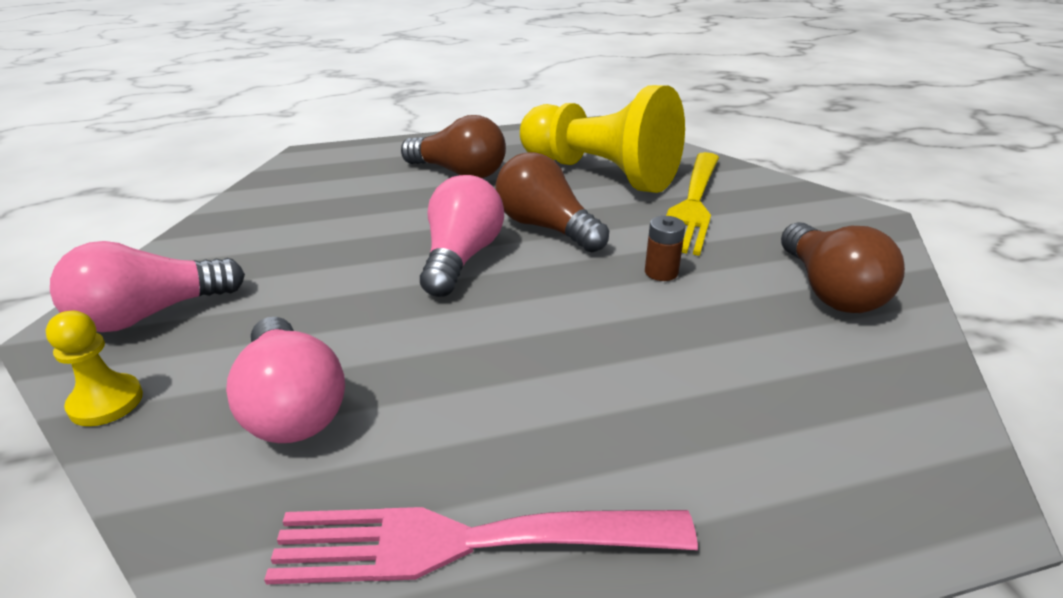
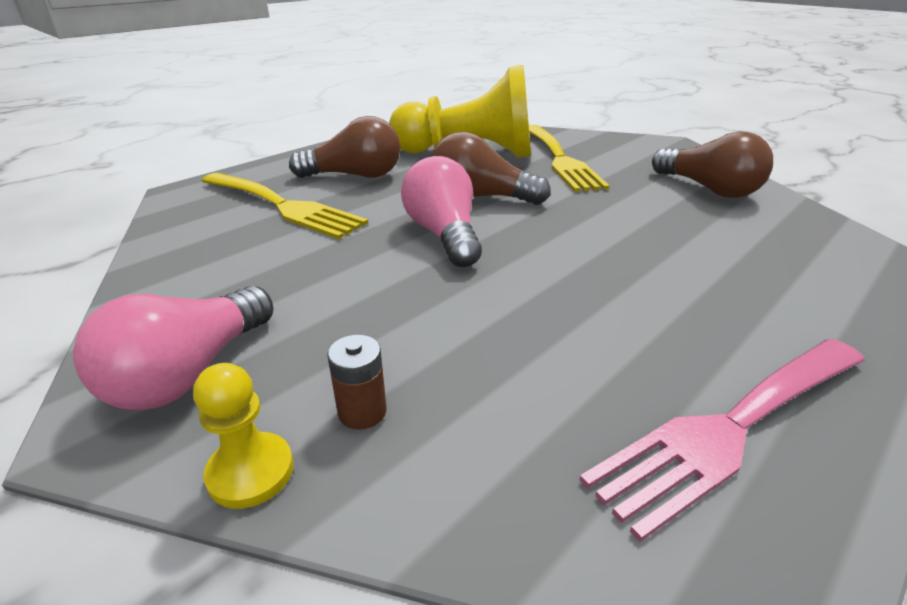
camera: 30 degrees left, 0 degrees up
(292, 405) = (456, 392): pink light bulb -> none
(365, 190) = (284, 206): none -> yellow fork
(661, 272) = (600, 205): brown battery -> brown battery (362, 411)

